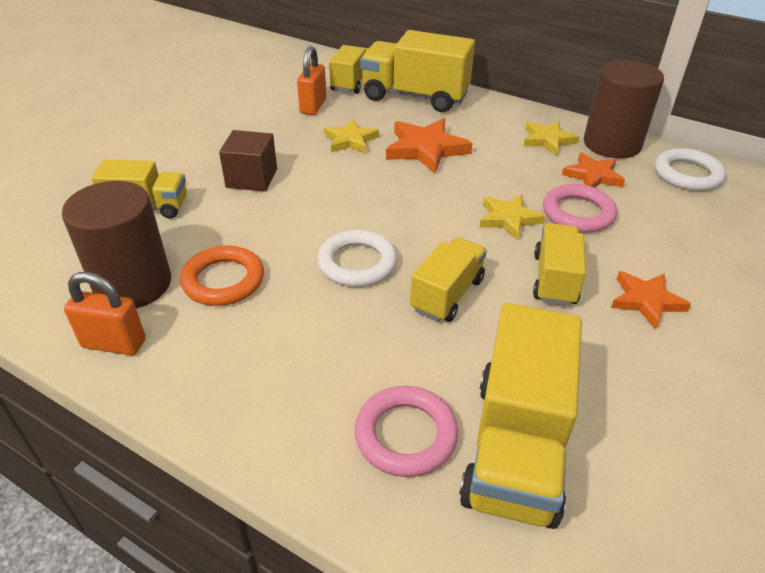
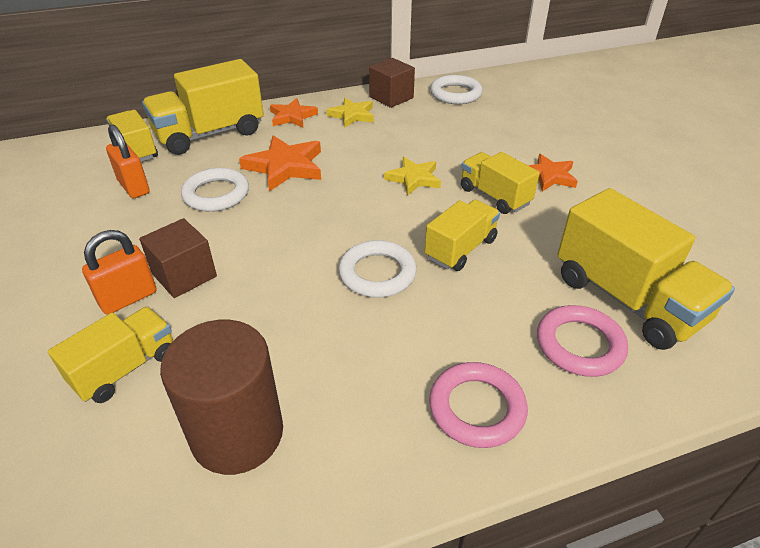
camera: 50 degrees left, 0 degrees up
(114, 343) = (310, 487): orange padlock -> orange padlock (128, 298)
(223, 280) = (307, 363): orange ring -> none
(350, 140) = (216, 194): yellow star -> white ring
(447, 294) = (460, 249): yellow truck -> yellow truck turned 60 degrees clockwise
(578, 213) = (442, 150): pink ring -> pink ring (476, 408)
(593, 175) = (413, 123): orange star -> orange star (292, 116)
(612, 144) = (391, 97): brown cylinder -> brown cube

